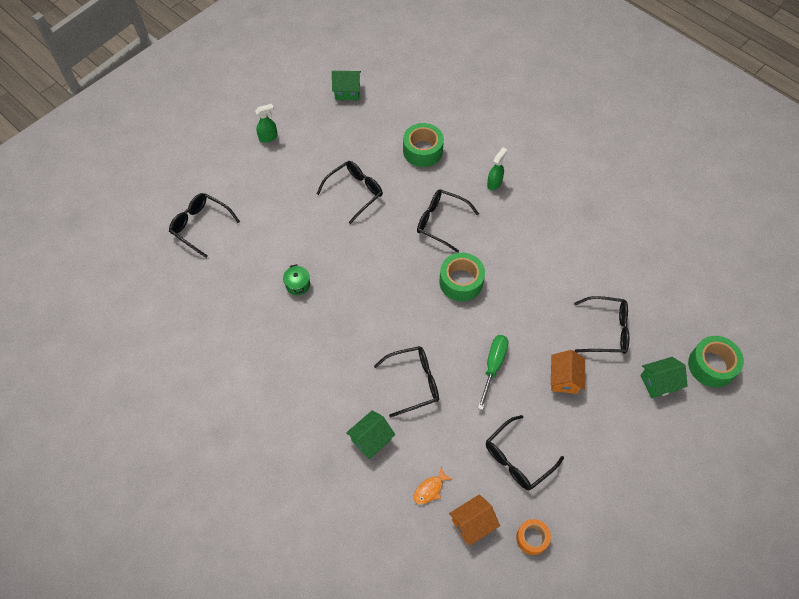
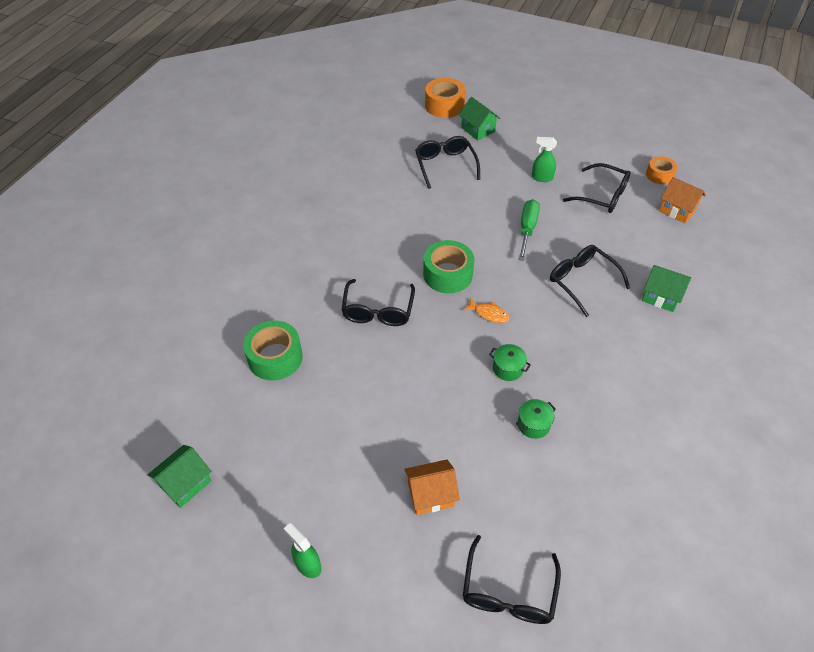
camera: 110 degrees left, 10 degrees down
(347, 92) = (185, 483): green house -> green house turned 60 degrees clockwise
(351, 288) = (508, 368): none -> green pot
(355, 192) = (368, 410): black glasses -> none
(430, 489) = (671, 243): orange fish -> orange fish (489, 314)
(493, 366) = (527, 229): green screwdriver -> green screwdriver turned 105 degrees clockwise
(494, 183) = (303, 277): green spray bottle -> green spray bottle (541, 178)
(564, 379) = (509, 182): orange house -> orange house (430, 495)
(711, 366) = (444, 105): green tape -> orange tape

